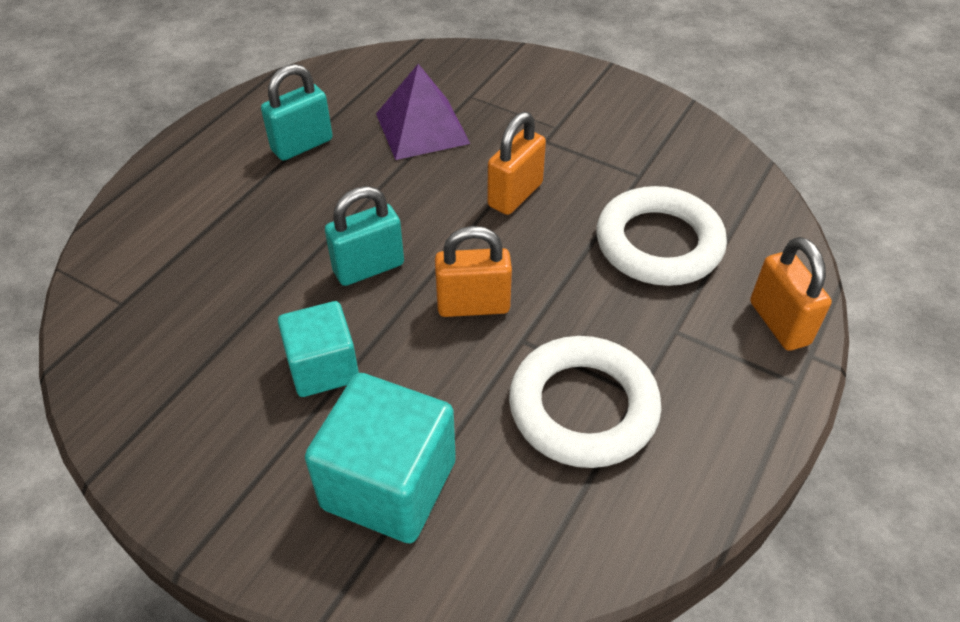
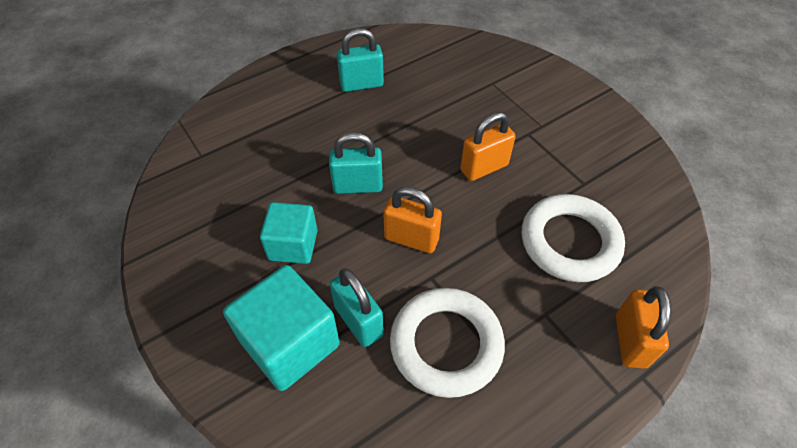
camera: 25 degrees right, 5 degrees up
(422, 128) = (446, 97): purple pyramid -> none
(462, 423) = (359, 321): none -> turquoise padlock

